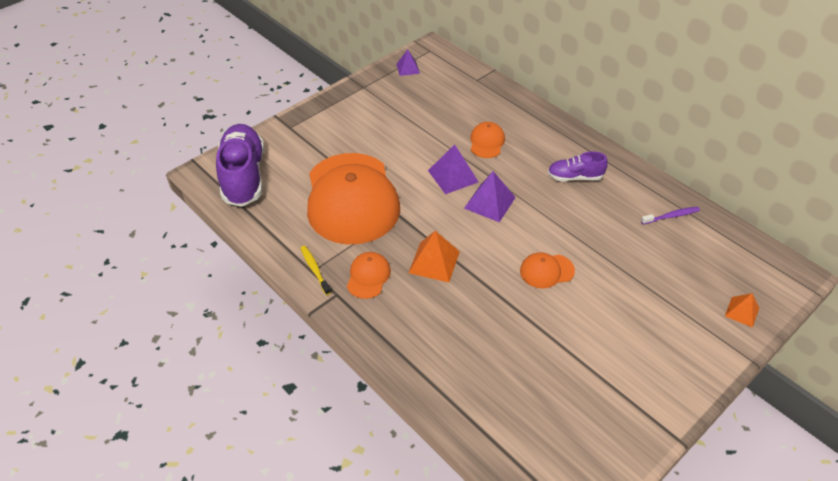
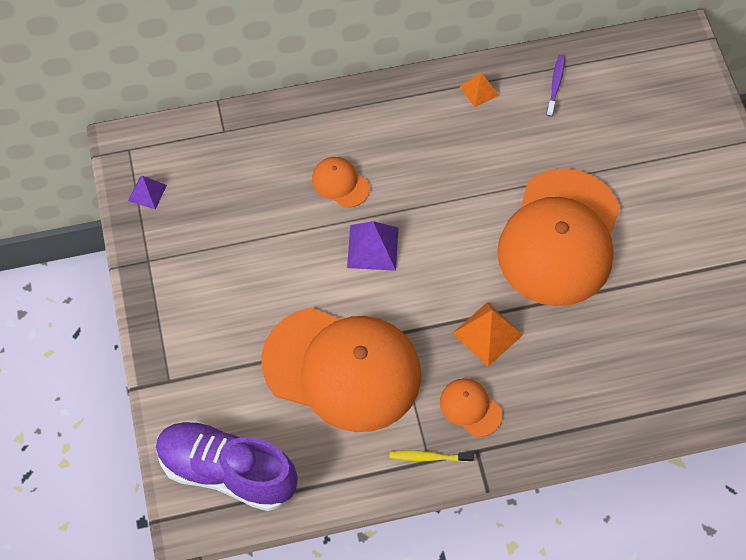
camera: 60 degrees left, 15 degrees up
(489, 202) = (436, 234): purple pyramid -> none
(546, 271) = (560, 238): orange cap -> orange cap, size x2.45
(575, 177) = (449, 133): purple shoe -> none
(742, 312) = (698, 110): orange pyramid -> orange pyramid (479, 91)

